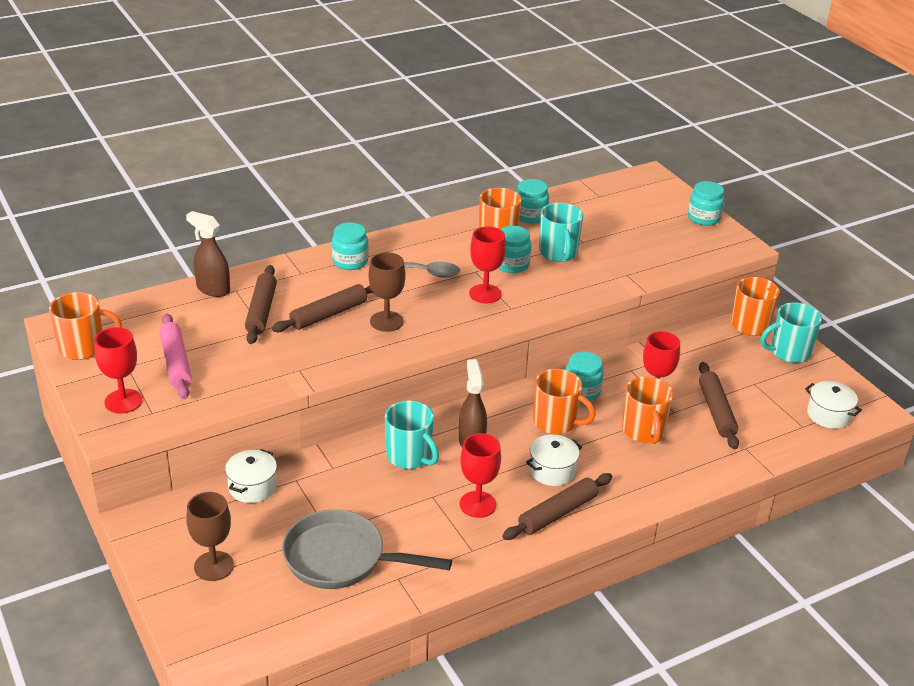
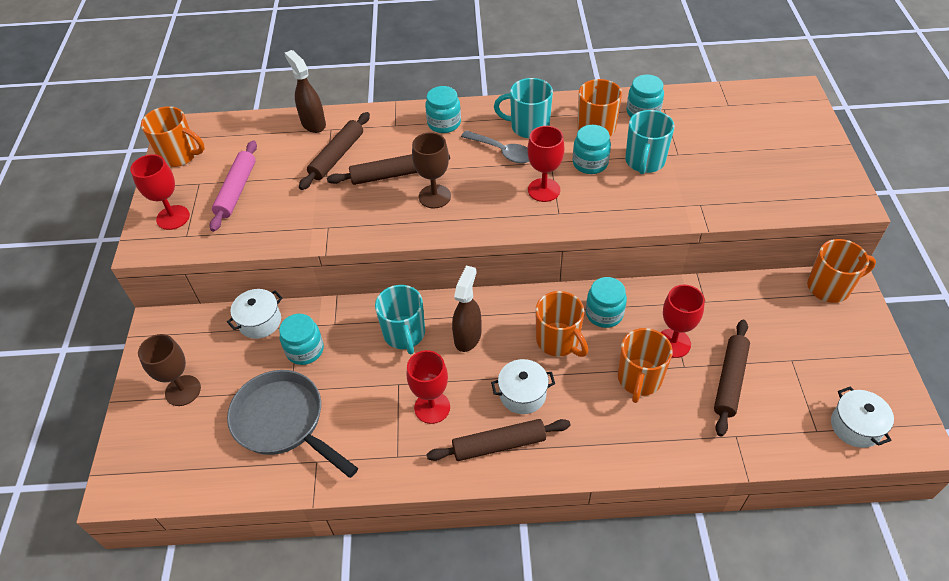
camera: 30 degrees right, 15 degrees up
(703, 218) = (827, 156): turquoise jar -> turquoise jar (305, 350)
(789, 352) = (854, 333): turquoise mug -> turquoise mug (528, 127)

